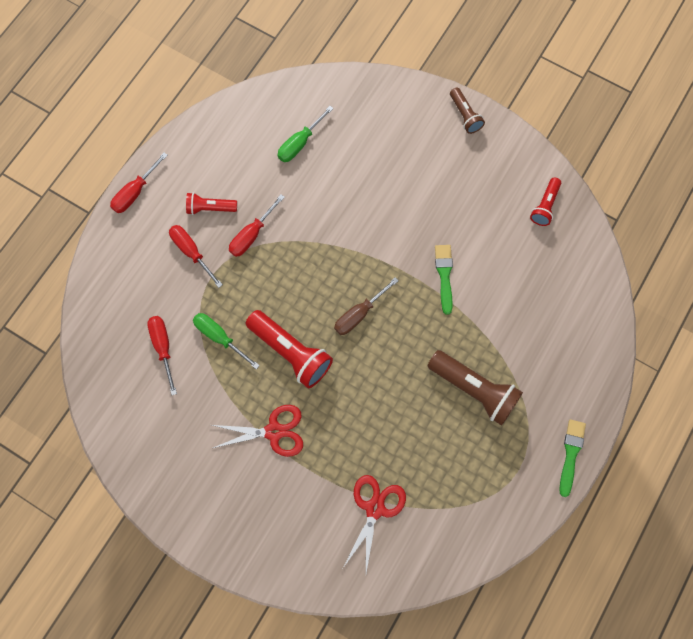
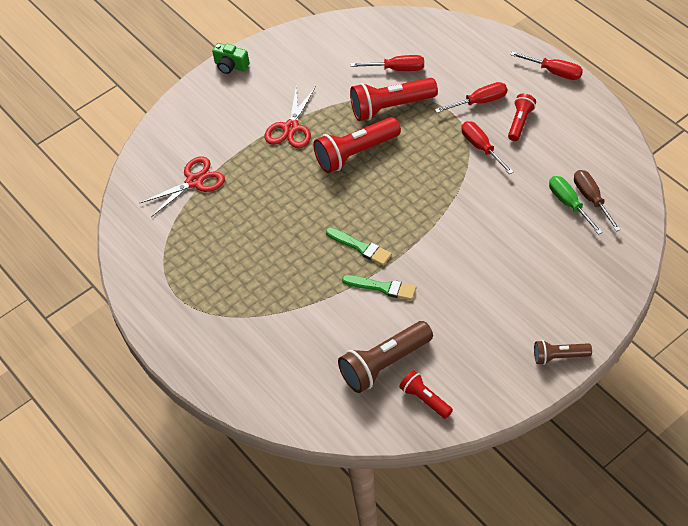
camera: 115 degrees right, 20 degrees down
(135, 193) = (555, 72): red screwdriver -> red screwdriver turned 150 degrees clockwise
(198, 536) = (231, 66): none -> green camera
(219, 337) = (391, 107): green screwdriver -> red flashlight
(358, 314) = (370, 210): brown screwdriver -> brown screwdriver (591, 198)
(375, 508) = (194, 181): red scissors -> red scissors turned 75 degrees counterclockwise
(474, 389) = (261, 280): brown flashlight -> brown flashlight (384, 364)
(571, 454) = (168, 339): green brush -> green brush (360, 247)

